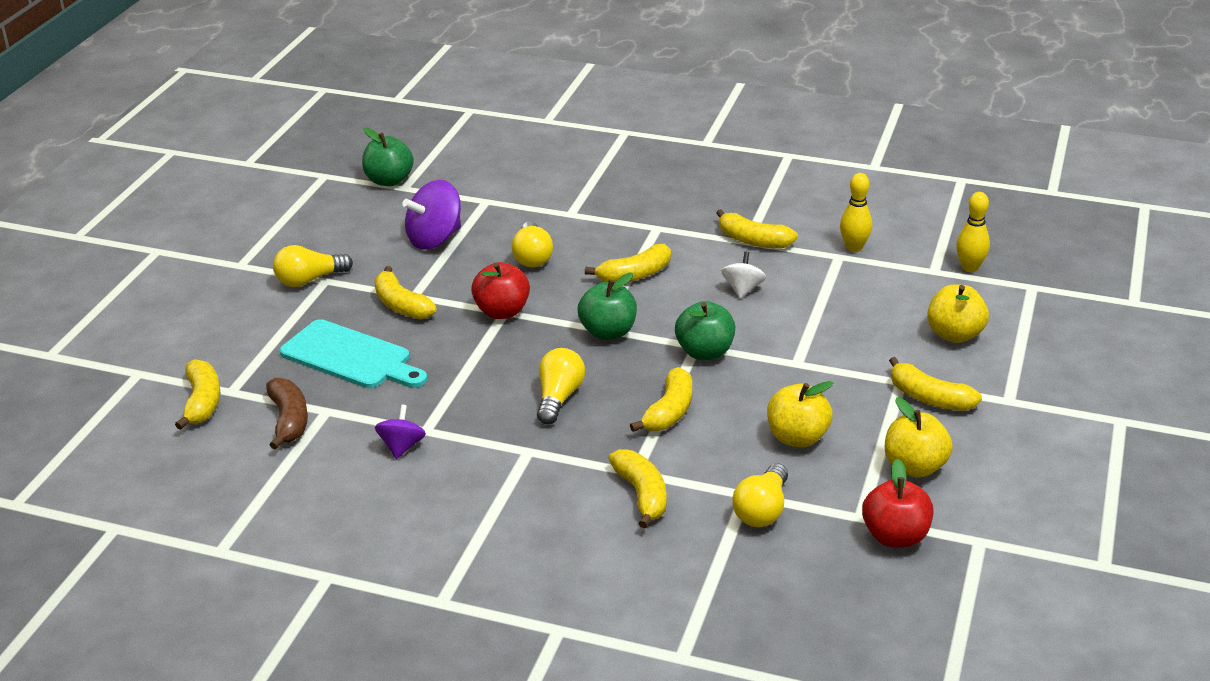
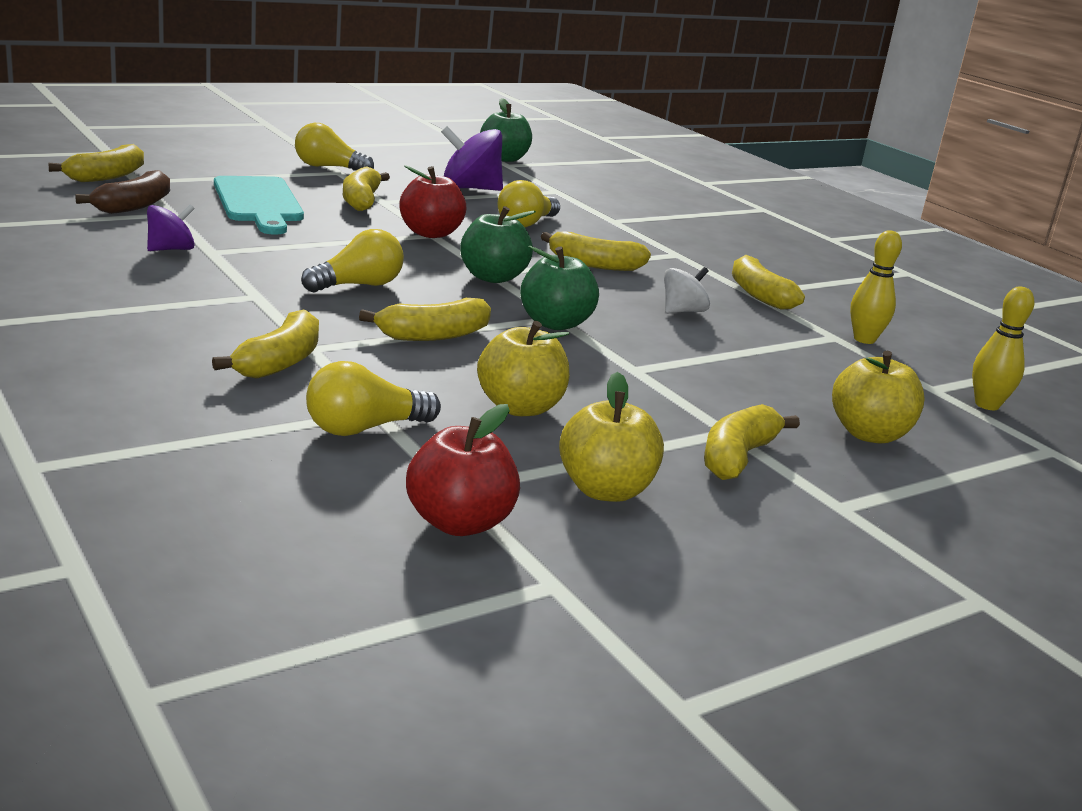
camera: 35 degrees right, 10 degrees down
(929, 398) = (737, 457): yellow banana -> yellow banana turned 45 degrees clockwise

